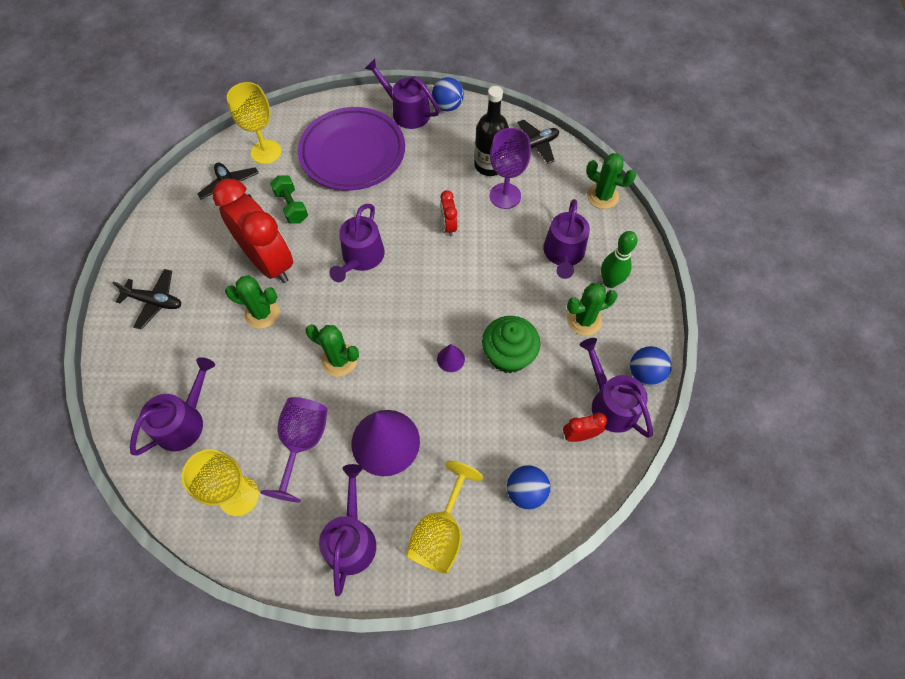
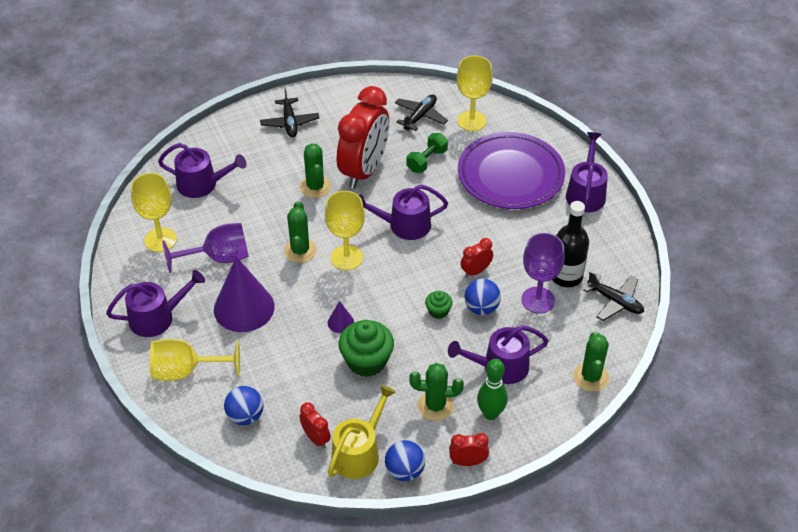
camera: 65 degrees right, 15 degrees down
(373, 322) = (346, 258): none -> yellow goblet
(447, 106) = (615, 219): blue ball -> blue ball (481, 308)
(479, 273) = (438, 311): none -> green cupcake
(584, 320) = (435, 406): green cactus -> green cactus turned 45 degrees counterclockwise
(611, 403) = (359, 453): purple watering can -> yellow watering can
(653, 320) = (468, 462): none -> red clock

